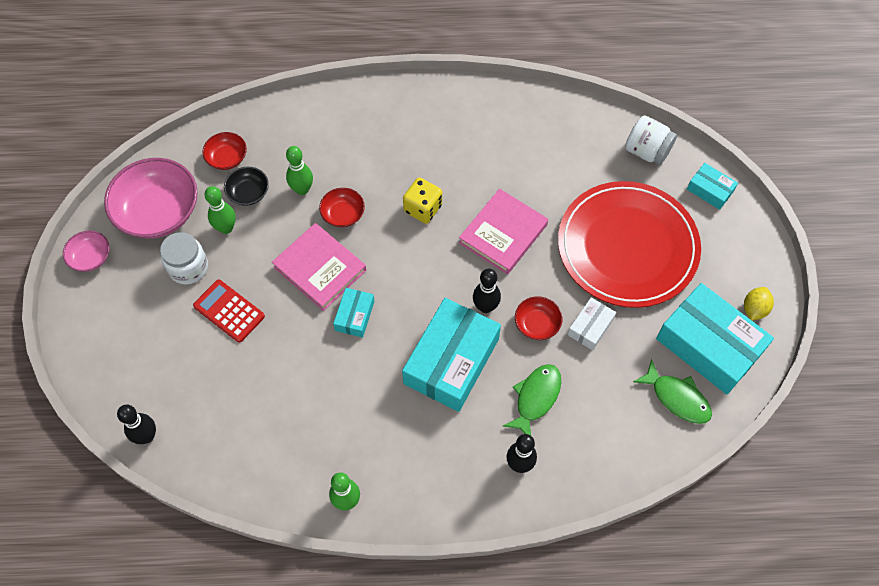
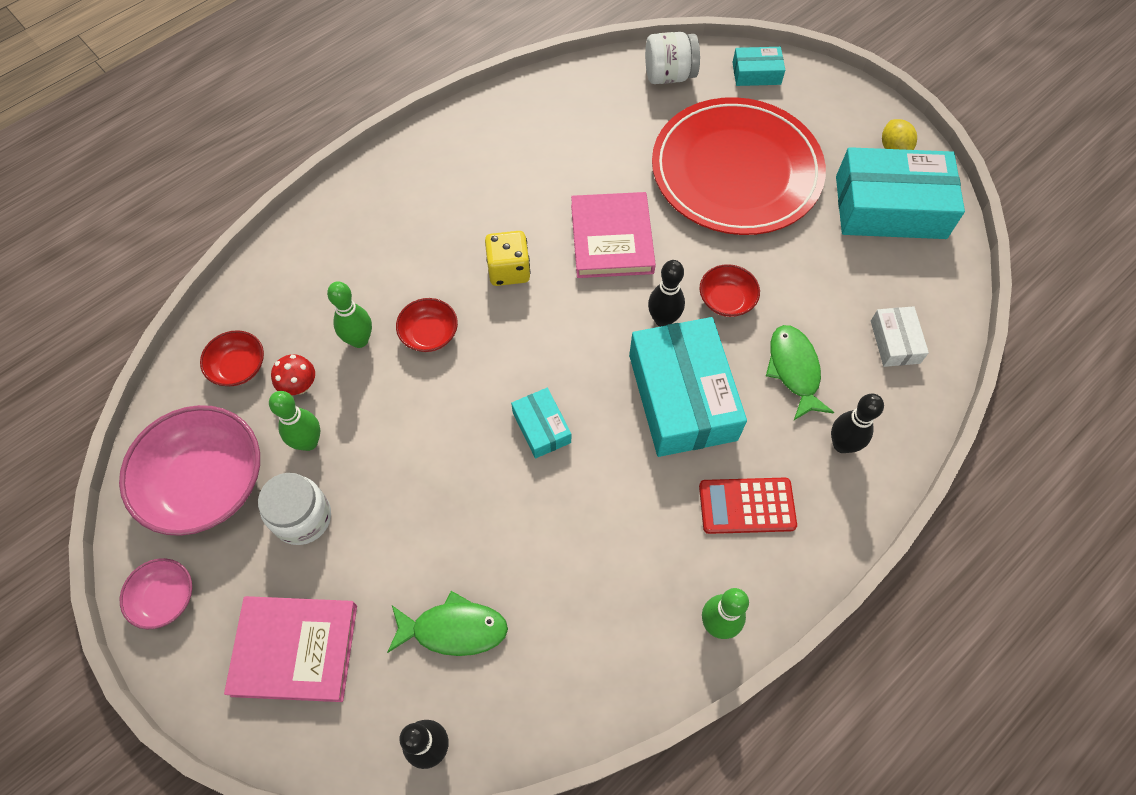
camera: 40 degrees left, 0 degrees up
(229, 311) = (397, 528): red calculator -> red calculator (747, 506)
(248, 193) = (300, 386): black bowl -> red mushroom
(320, 269) = (458, 407): pink book -> pink book (295, 649)
(590, 327) = (776, 266): white box -> white box (895, 342)
(677, 398) = (911, 273): green fish -> green fish (454, 629)

